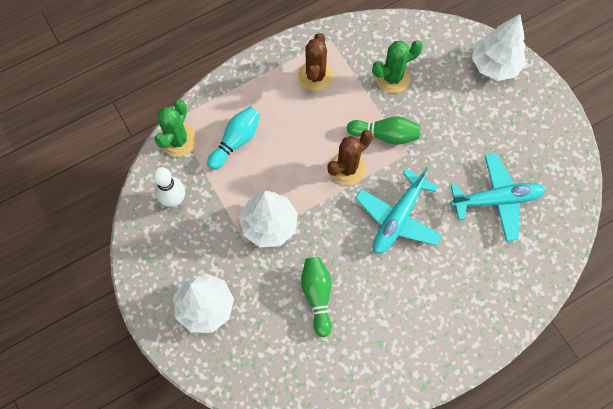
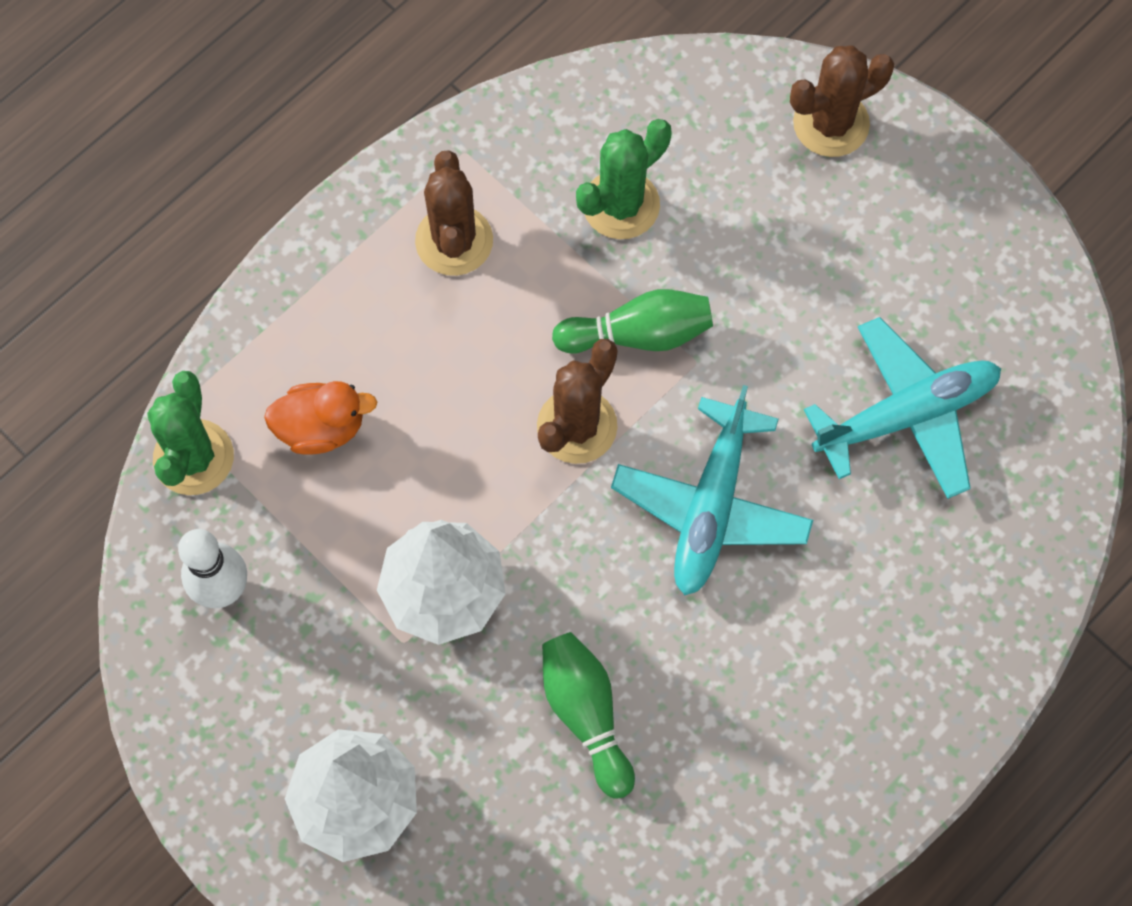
camera: 15 degrees left, 0 degrees up
(236, 141) = (321, 427): turquoise bowling pin -> orange duck
(495, 65) = (831, 123): white tree -> brown cactus

